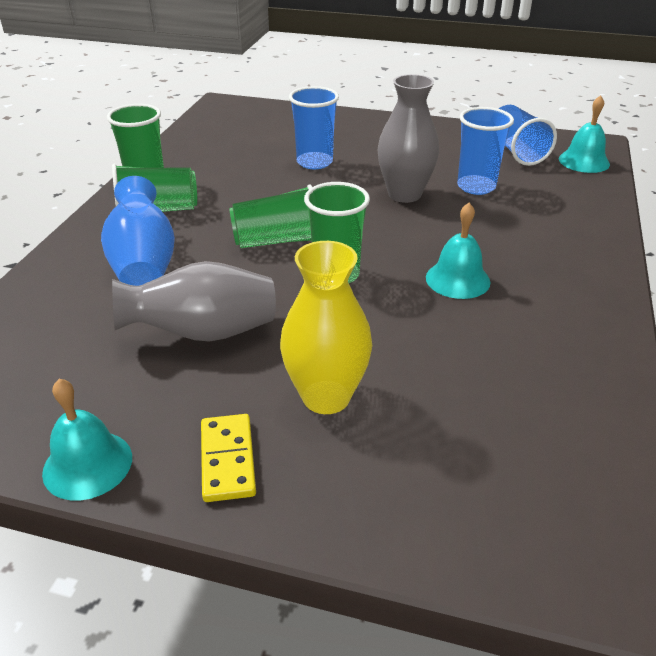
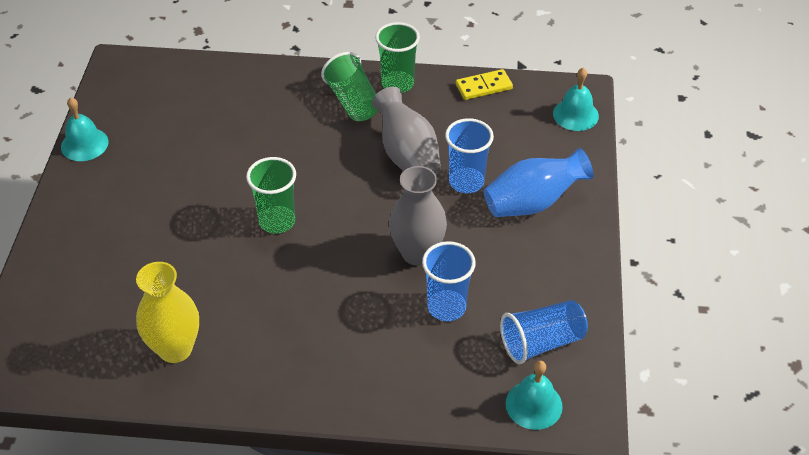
camera: 80 degrees right, 10 degrees up
(144, 264) = (275, 115): blue vase -> blue vase (533, 203)
(203, 333) = (199, 163): grey vase -> grey vase (407, 155)
(227, 460) = (87, 198): yellow domino -> yellow domino (483, 86)
(278, 241) = (320, 180): green cup -> none
(326, 397) = (139, 233): yellow vase -> yellow vase (175, 349)
(457, 279) = (280, 296): turquoise bell -> turquoise bell (575, 114)

